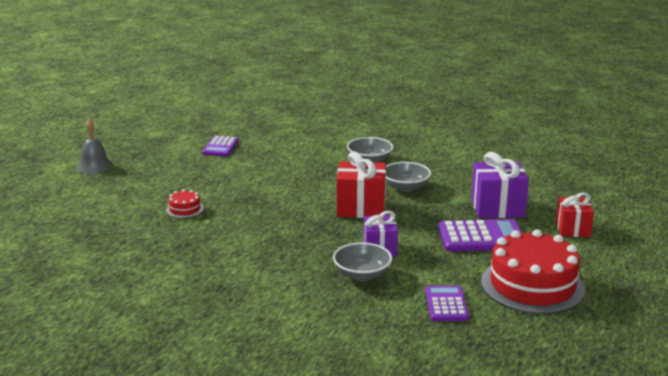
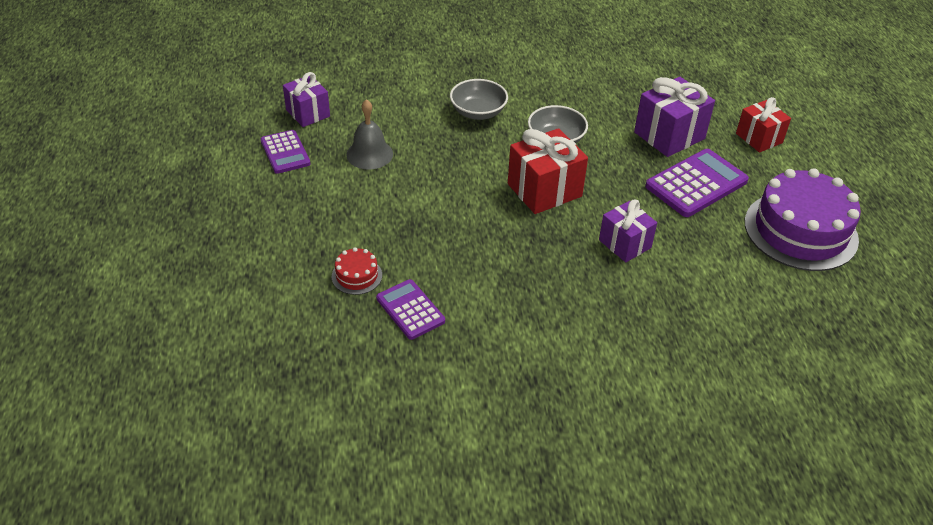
camera: 35 degrees left, 20 degrees up
(94, 166) = (156, 249): grey bell -> grey bell (369, 154)
(258, 134) = (308, 113): none -> purple gift
(362, 275) = (646, 289): grey bowl -> none
(446, 304) = (759, 293): purple calculator -> purple calculator (410, 310)
(532, 285) = (800, 230): red cake -> purple cake

